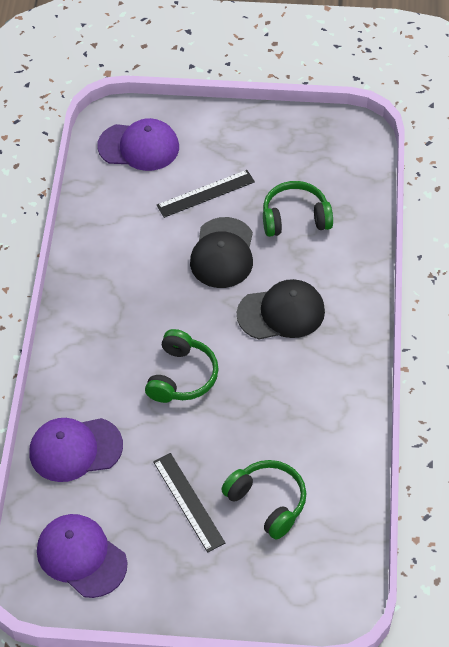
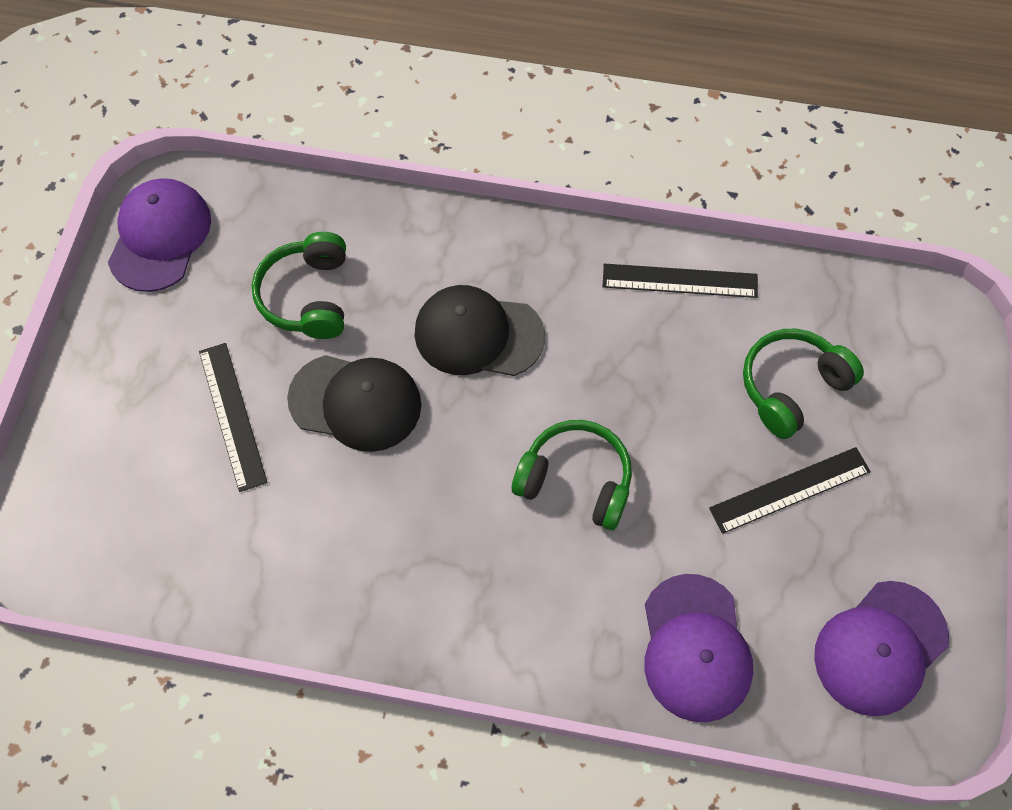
camera: 85 degrees left, 10 degrees up
(139, 147) = (107, 510): purple cap -> purple cap (160, 237)
(281, 313) = (478, 334): black cap -> black cap turned 75 degrees counterclockwise
(343, 429) = (680, 281): none -> black ruler

